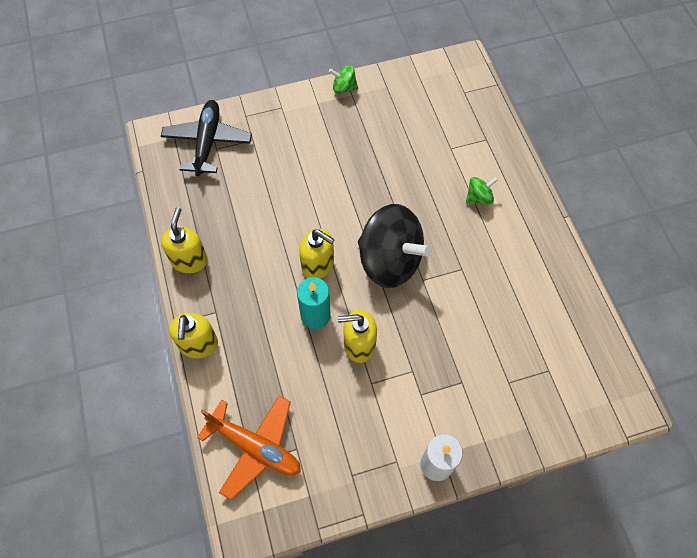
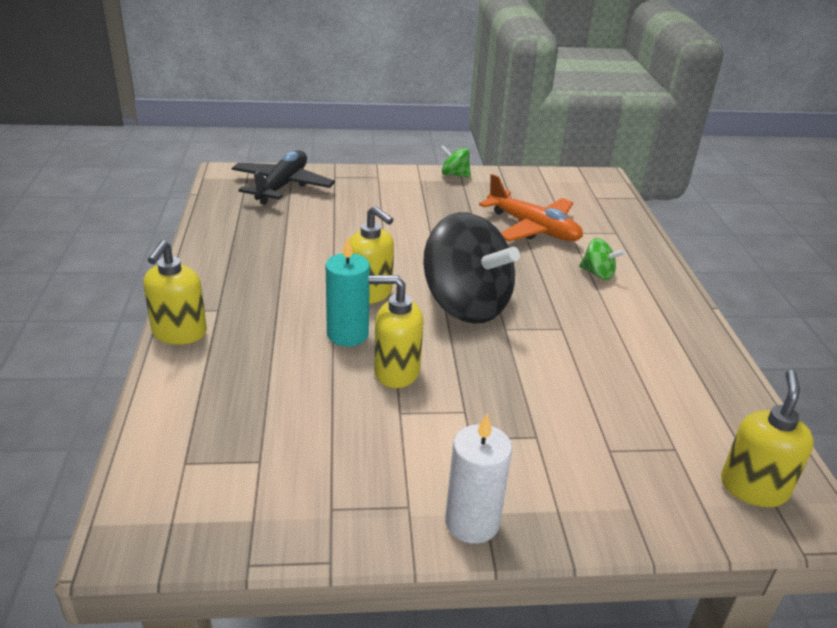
camera: 10 degrees right, 30 degrees down
(189, 260) = (210, 263): yellow soap dispenser -> yellow soap dispenser (753, 487)
(255, 447) = (199, 446): orange plane -> orange plane (533, 228)
(479, 198) = (598, 274): green spinning top -> green spinning top turned 45 degrees clockwise

